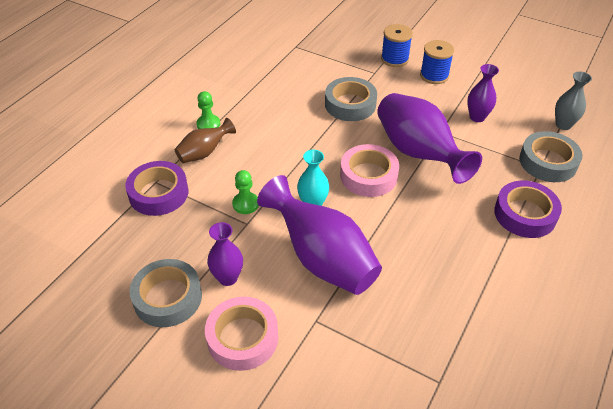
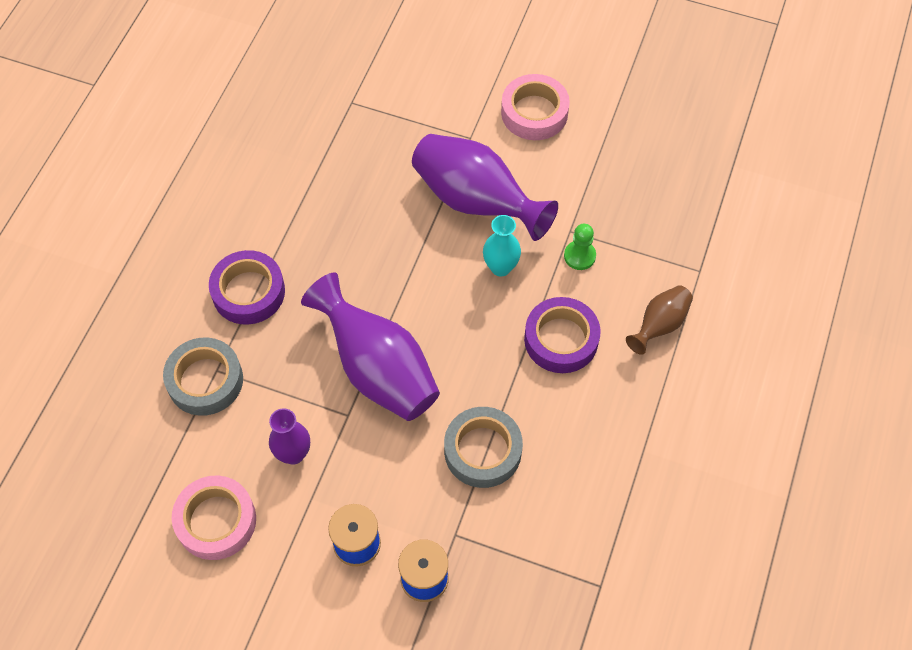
camera: 170 degrees right, 15 degrees up
(158, 193) = (687, 255): purple tape -> purple tape (561, 339)
(168, 297) = (620, 138): grey tape -> none
(208, 124) = (674, 377): green pawn -> none
(228, 278) = (568, 166): purple vase -> none
(368, 176) = (439, 320): pink tape -> pink tape (216, 521)
(563, 125) = (168, 458): grey vase -> none

